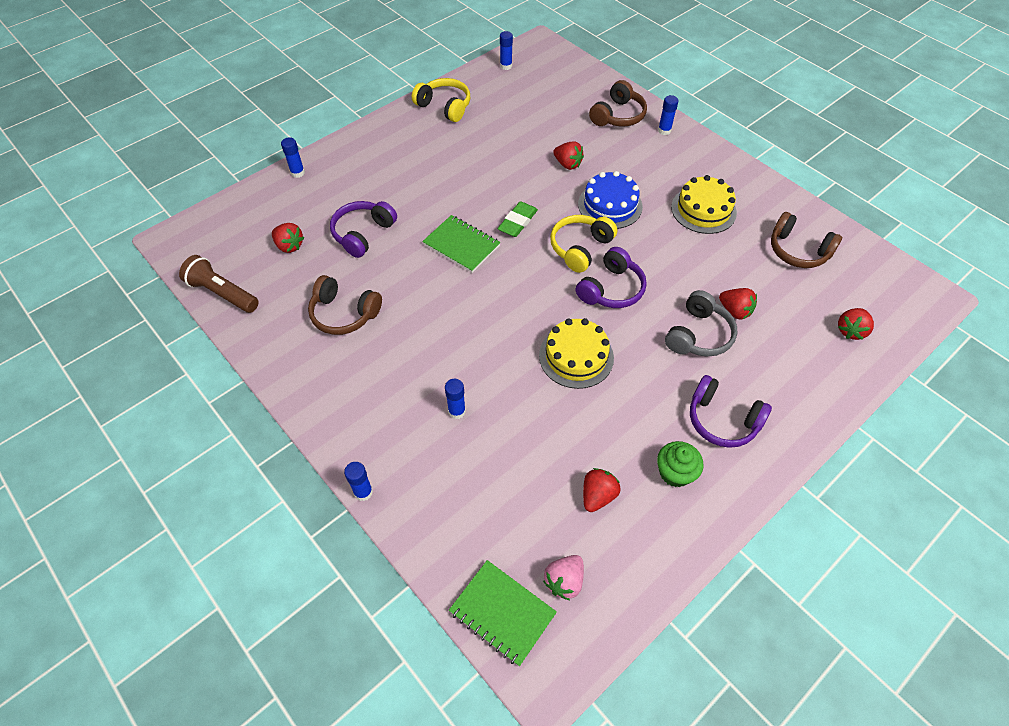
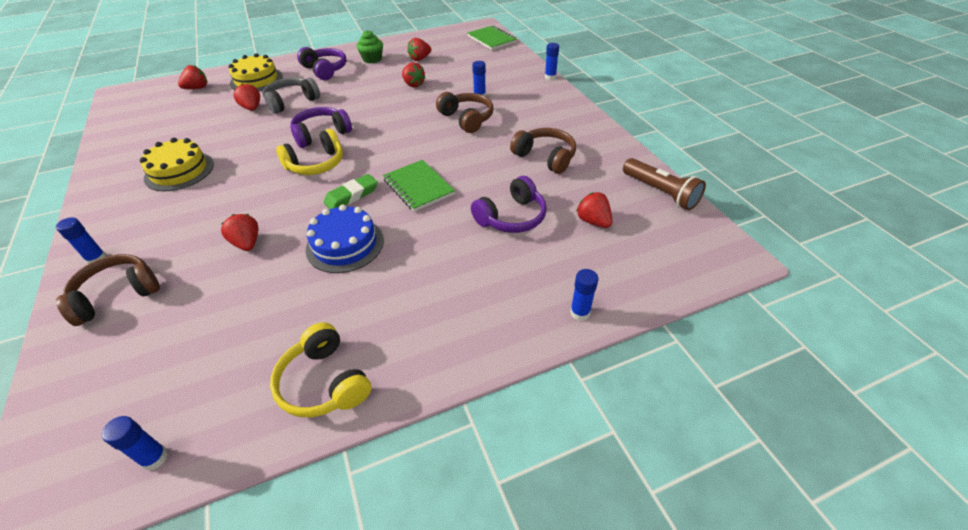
camera: 160 degrees left, 10 degrees down
(564, 416) = (413, 84): none -> red strawberry
(564, 581) = (457, 42): pink strawberry -> none
(576, 356) = (383, 106): yellow cake -> yellow cake (256, 80)
(610, 205) = (253, 192): blue cake -> blue cake (345, 244)
(798, 251) = (156, 130): brown headphones -> brown headphones (467, 119)

